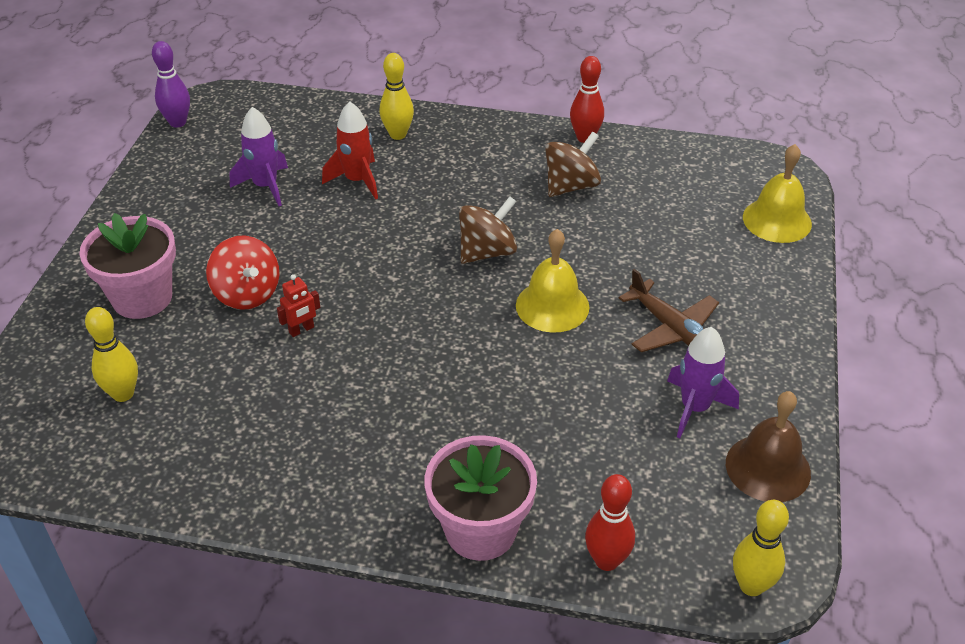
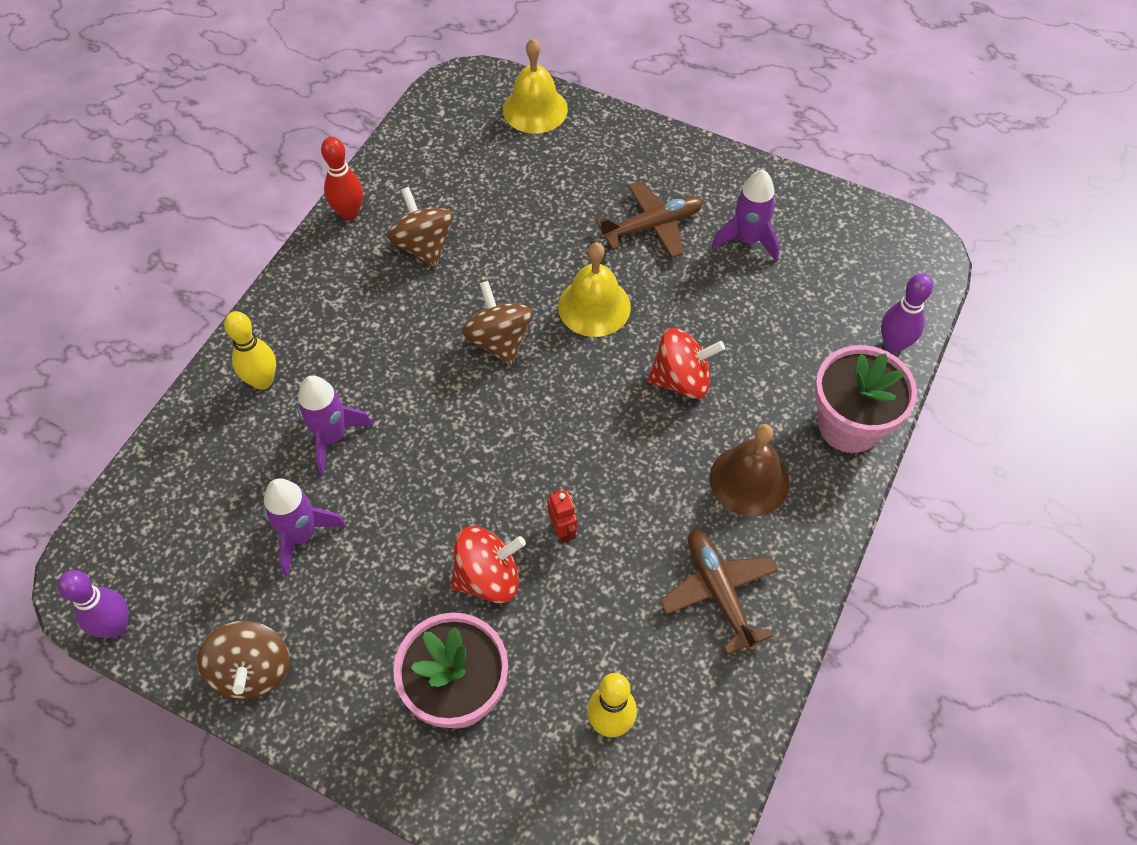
camera: 75 degrees left, 15 degrees up
(151, 190) = (252, 670): none -> brown spinning top
(258, 448) = (719, 593): none -> brown plane
(357, 181) = (332, 437): red rocket -> purple rocket
(490, 383) = (681, 380): none -> red spinning top
(606, 560) = (893, 345): red bowling pin -> purple bowling pin
(751, 585) = (929, 261): yellow bowling pin -> none
(768, 468) = (820, 214): brown bell -> brown bell (749, 480)

